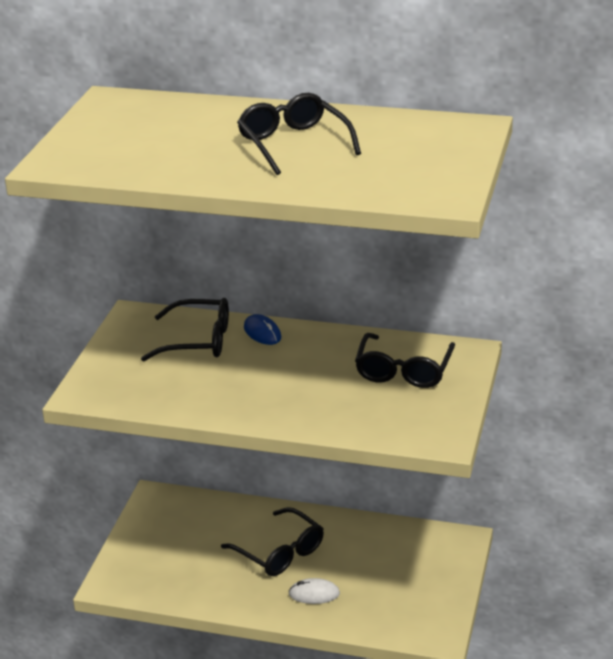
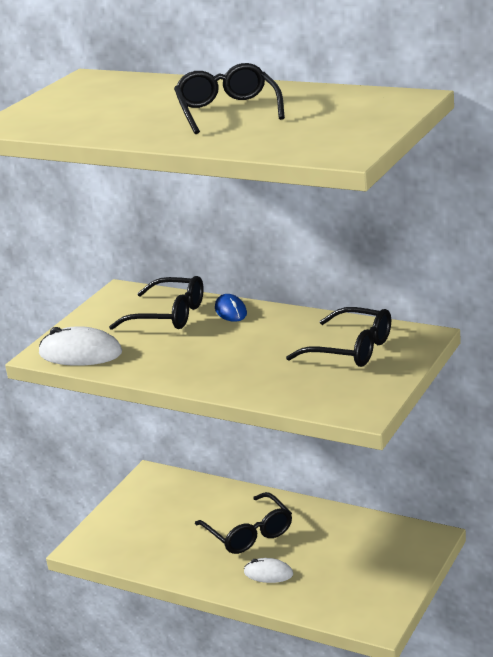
camera: 15 degrees right, 5 degrees down
(121, 391) = (80, 353): none -> white mouse
(403, 370) = (351, 349): black glasses -> black glasses turned 90 degrees counterclockwise

